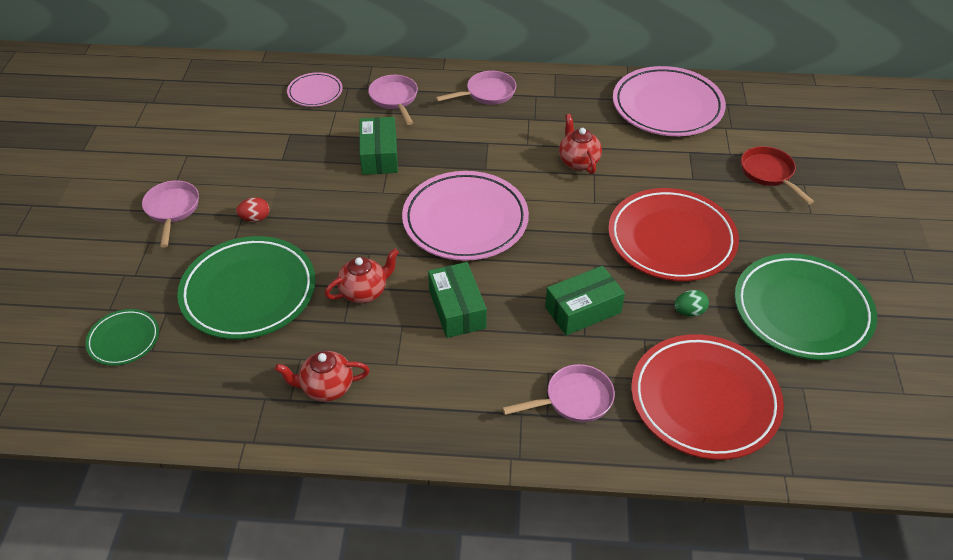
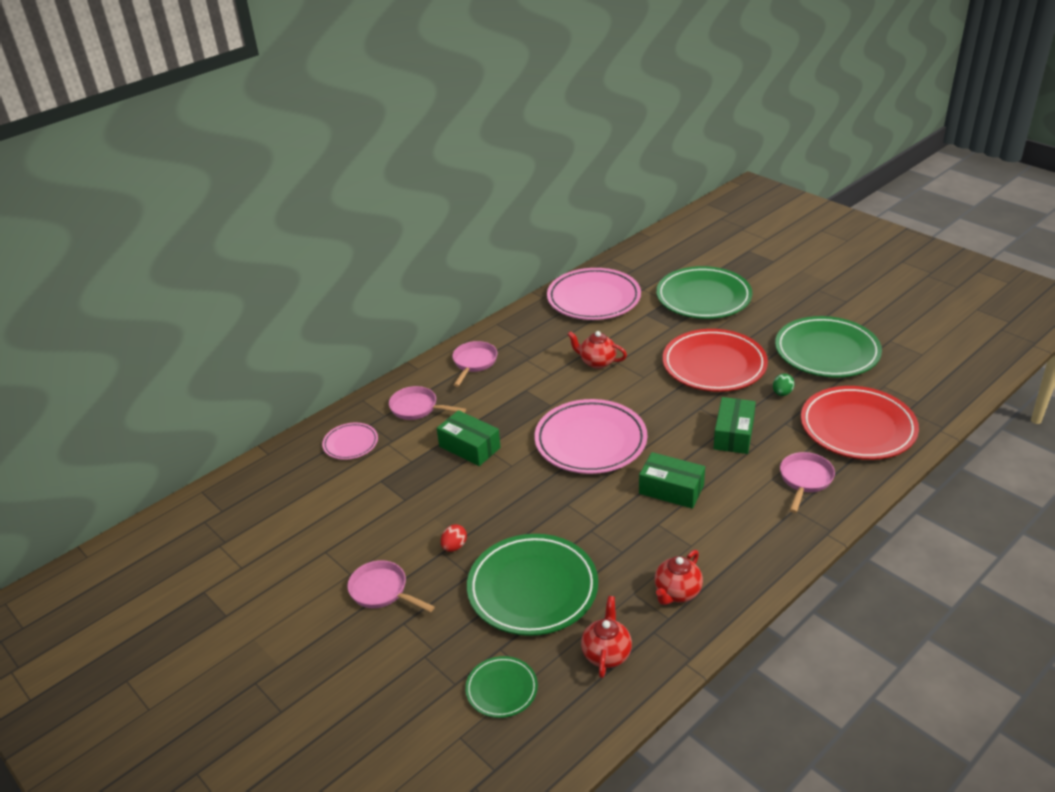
camera: 45 degrees left, 10 degrees down
(364, 292) = (603, 526): red teapot -> red teapot (606, 654)
(769, 174) = (703, 297): red pan -> green plate

